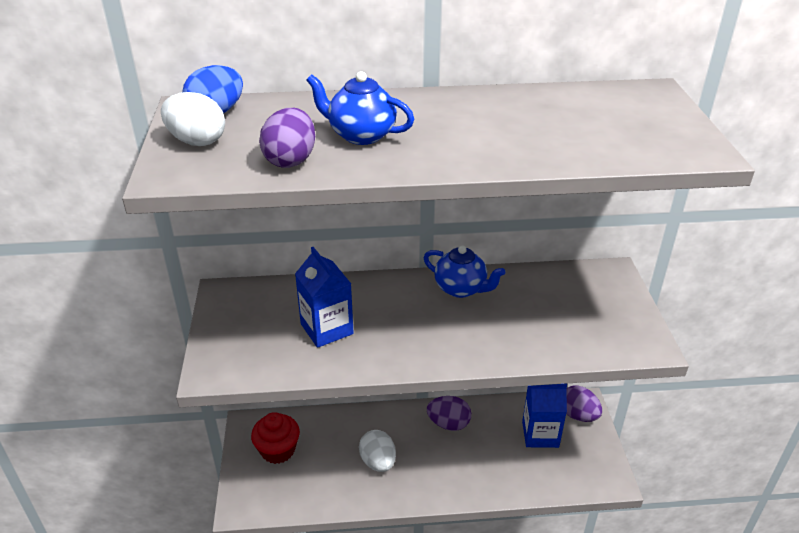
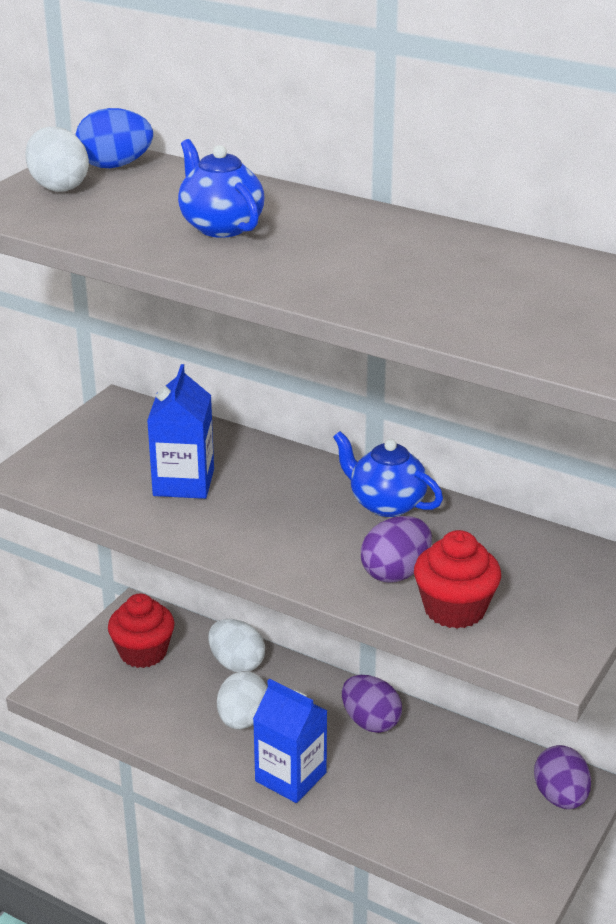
camera: 35 degrees right, 5 degrees down
(290, 160) = (117, 228): purple egg -> purple egg (395, 572)
(342, 427) = (236, 663): none -> white egg
(461, 289) = (386, 504): blue teapot -> blue teapot turned 150 degrees clockwise
(540, 434) = (481, 792): blue carton -> blue carton (290, 777)
(569, 338) = (454, 609): none -> red cupcake

